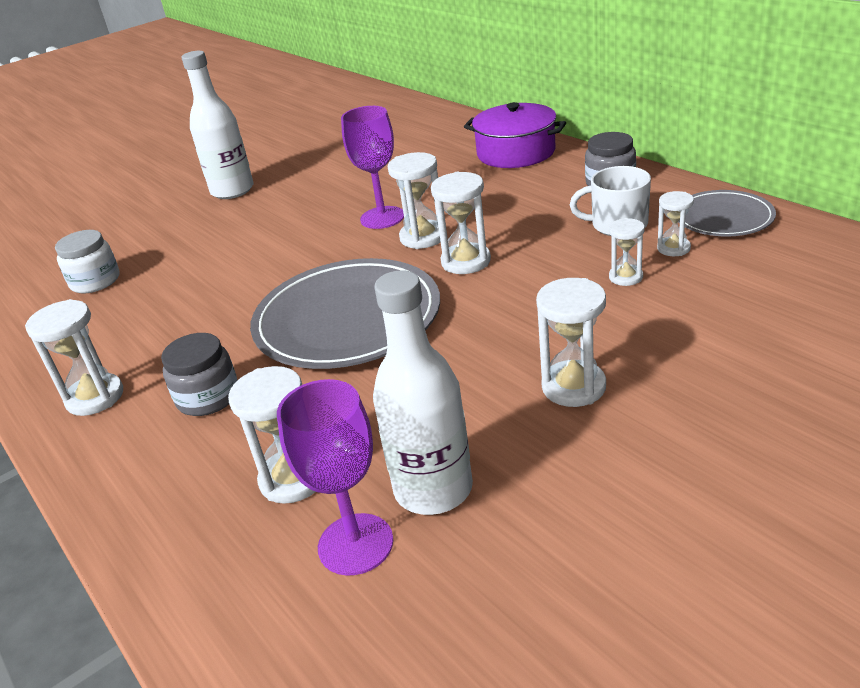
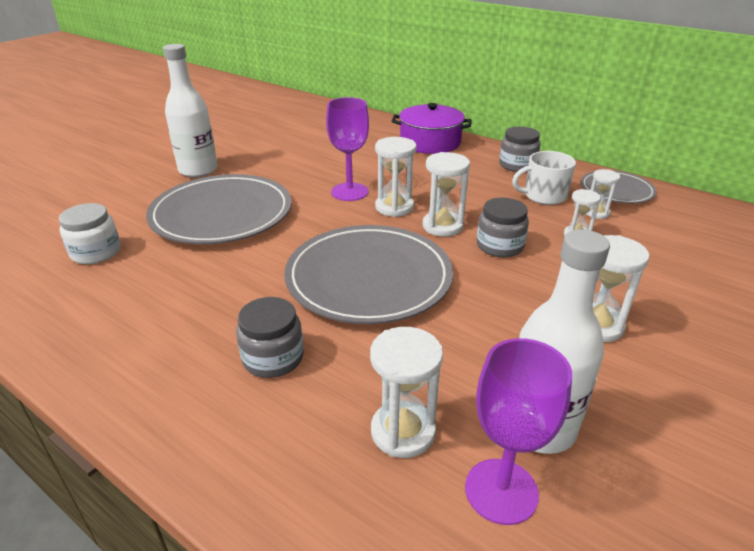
camera: 20 degrees left, 0 degrees up
(95, 397) = (150, 367): white hourglass -> none
(232, 242) = (222, 214): none -> grey plate
(519, 288) = (499, 246): none -> grey jar

